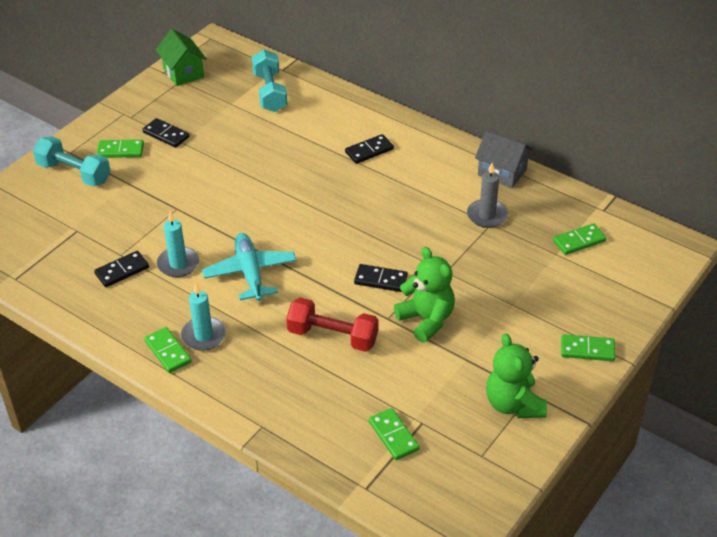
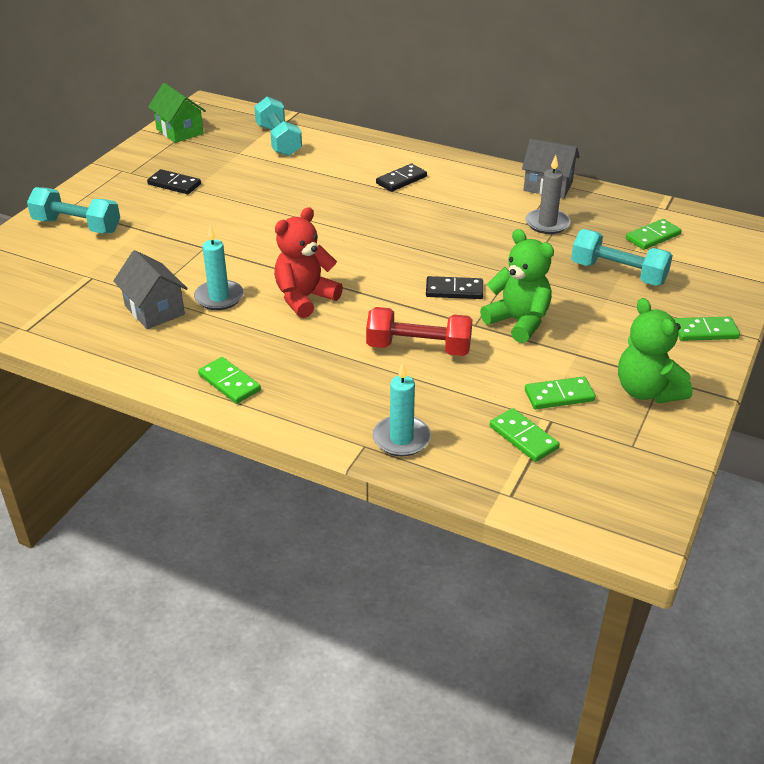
camera: 10 degrees left, 5 degrees down
(120, 151) = (126, 202): green domino -> green domino (559, 396)
(122, 271) = (154, 310): black domino -> grey house
(203, 336) = (268, 363): turquoise candle -> turquoise candle (401, 439)
(250, 273) = (305, 298): turquoise plane -> red teddy bear
(532, 278) = (618, 273): none -> turquoise dumbbell

